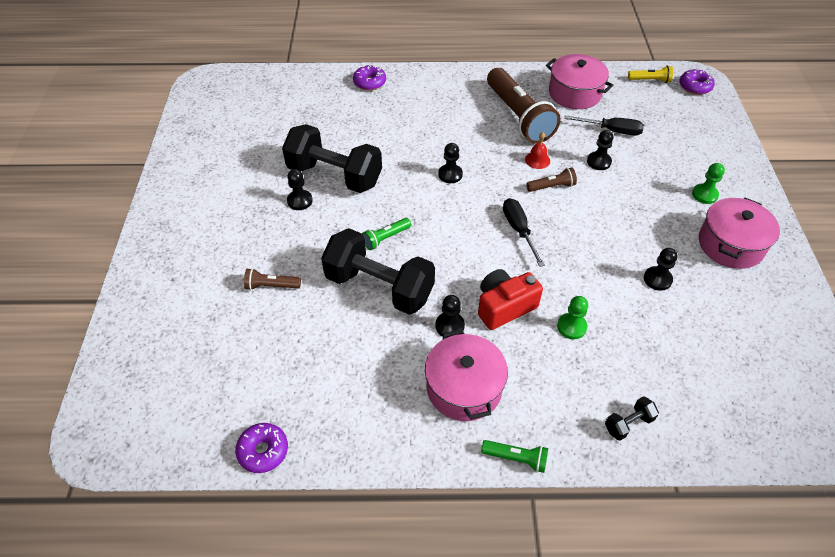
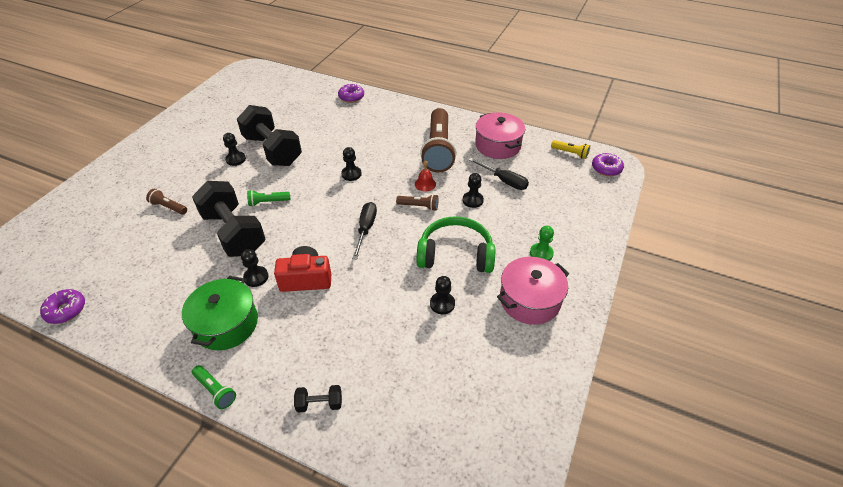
camera: 25 degrees right, 5 degrees down
(464, 388) = (226, 324): pink pot -> green pot
(571, 327) = (342, 313): green pawn -> none
(629, 224) = (455, 254): none -> green headphones

